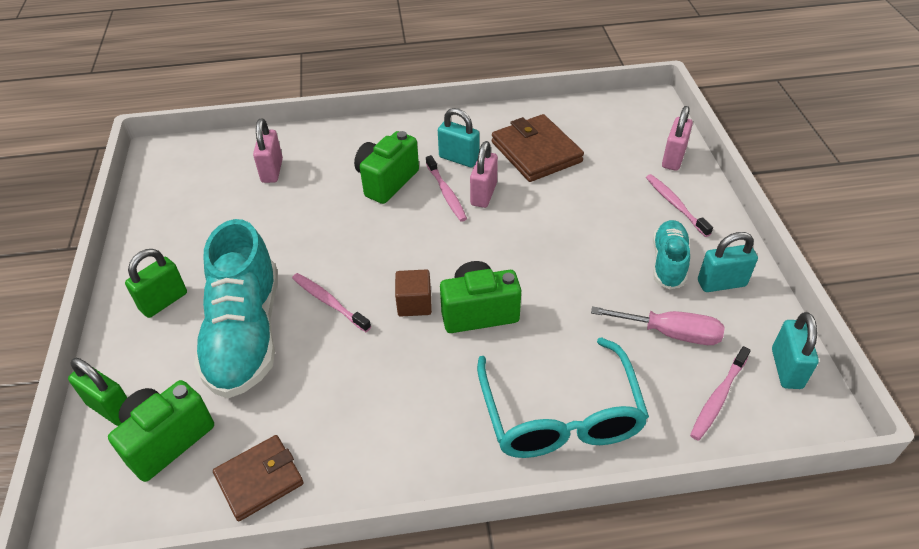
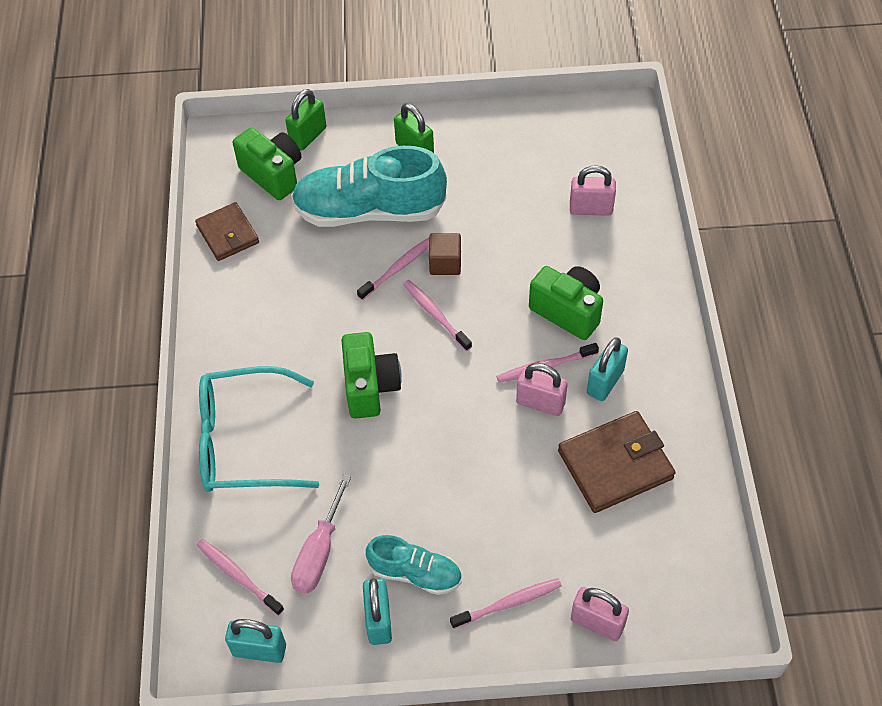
camera: 95 degrees right, 10 degrees up
(390, 268) = (435, 315): none -> pink toothbrush
(414, 303) = (387, 335): brown cube -> brown cube (445, 263)

